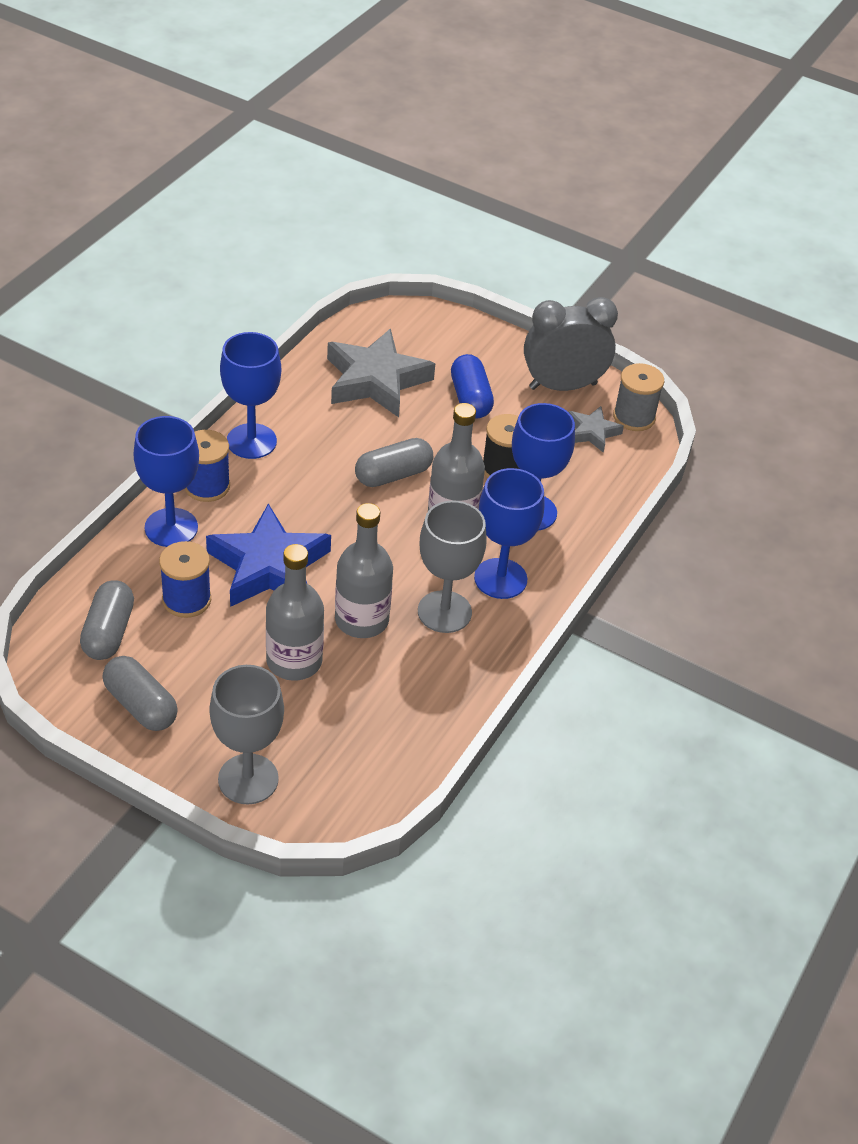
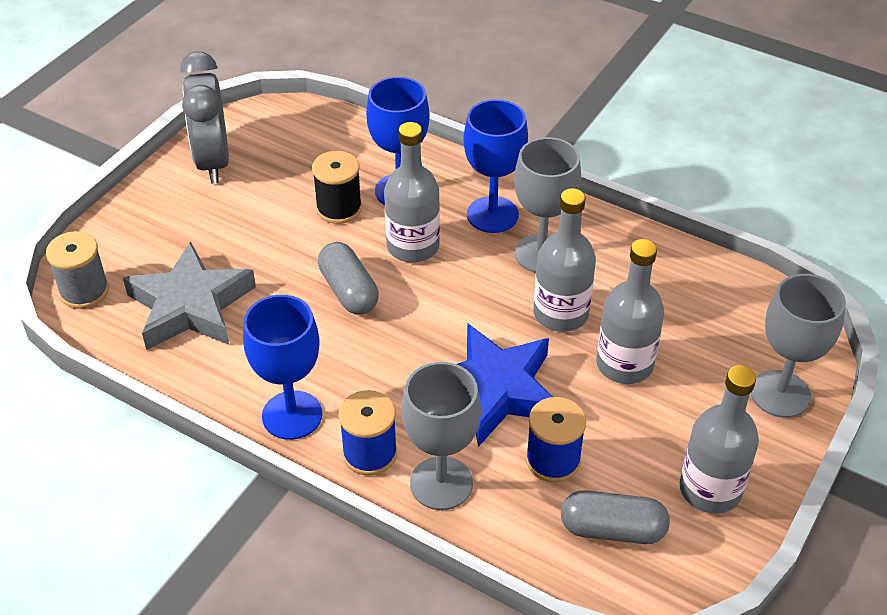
camera: 85 degrees left, 0 degrees up
(140, 705) = (710, 489): grey capsule -> grey bottle
(171, 527) = (441, 483): blue goblet -> grey goblet
(470, 399) = (228, 230): blue capsule -> none
(592, 432) = (285, 145): grey star -> none
(634, 417) = (264, 117): grey spool -> grey spool (84, 291)

